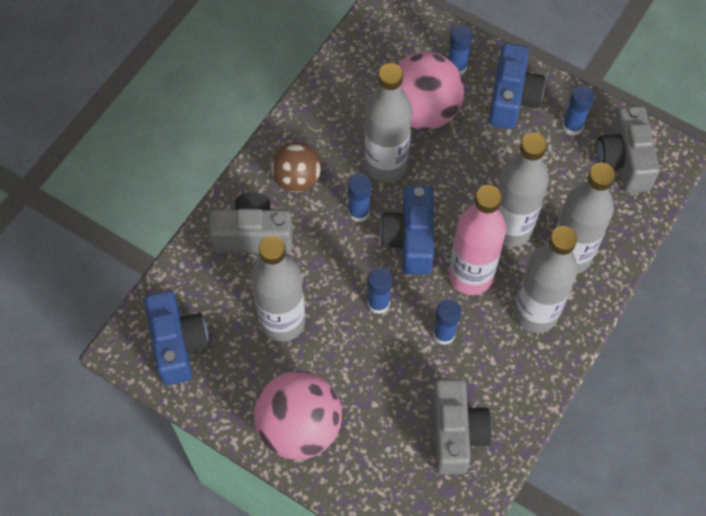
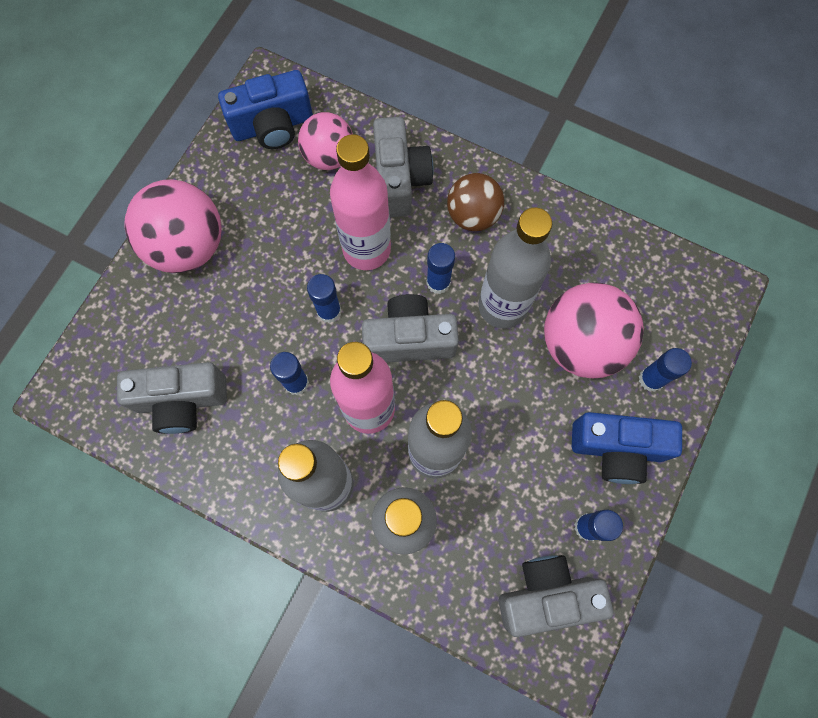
camera: 85 degrees right, 10 degrees up
(220, 295) = (329, 156): none -> pink ball
(282, 322) = (302, 218): grey bottle -> none
(321, 268) = (366, 249): none -> pink bottle
(410, 240) = (409, 339): blue camera -> grey camera

